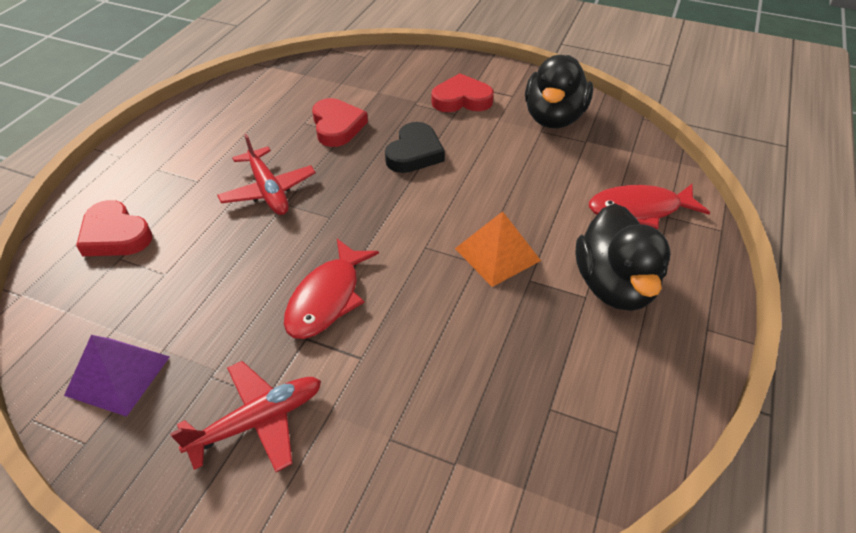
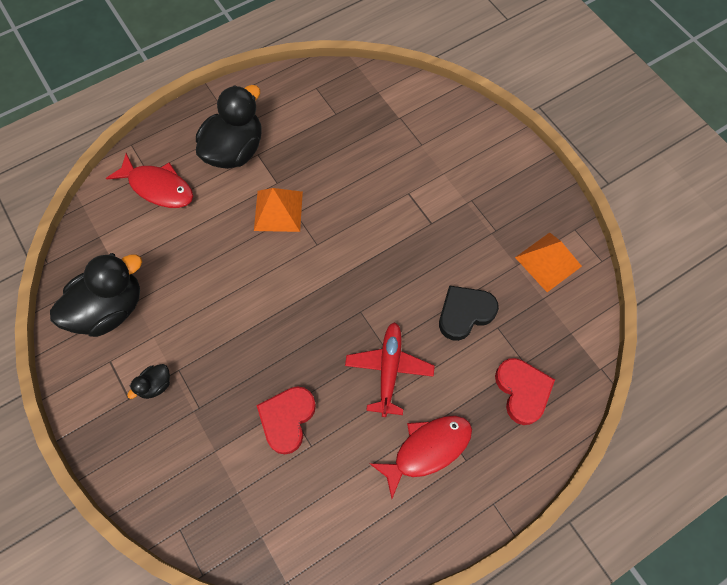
camera: 145 degrees left, 20 degrees up
(118, 375) = (548, 262): purple pyramid -> orange pyramid
(258, 421) = (481, 189): red plane -> none
(327, 298) = (403, 242): red fish -> red fish (427, 449)
(414, 153) = (252, 340): black heart -> black heart (465, 313)
(461, 99) = (155, 385): red heart -> black duck

